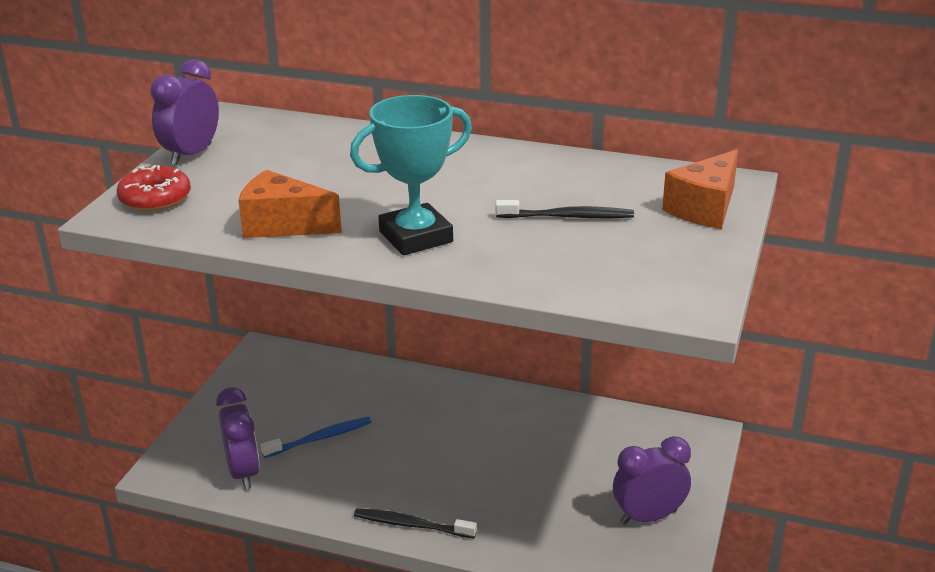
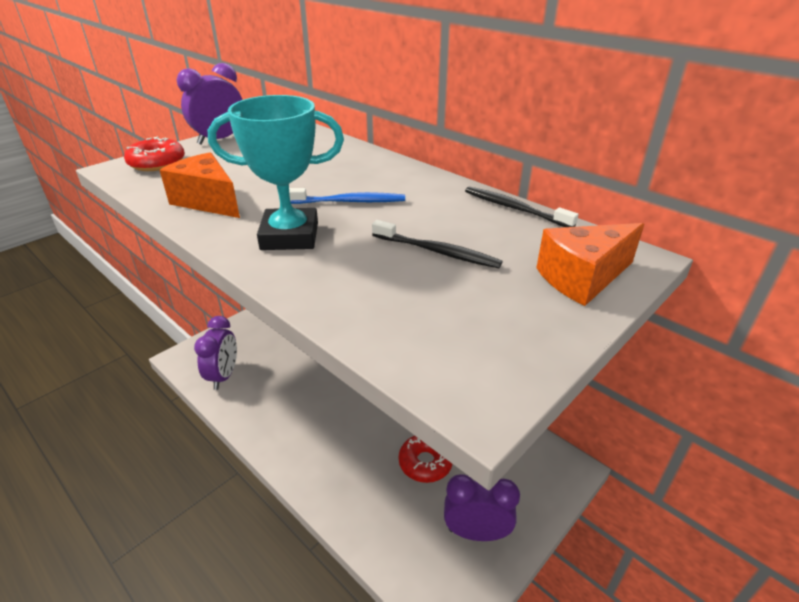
camera: 25 degrees right, 5 degrees up
(319, 438) = (287, 367): blue toothbrush -> blue toothbrush (348, 202)
(412, 525) = (294, 462): black toothbrush -> black toothbrush (515, 209)
(557, 477) = (425, 463): none -> red donut

